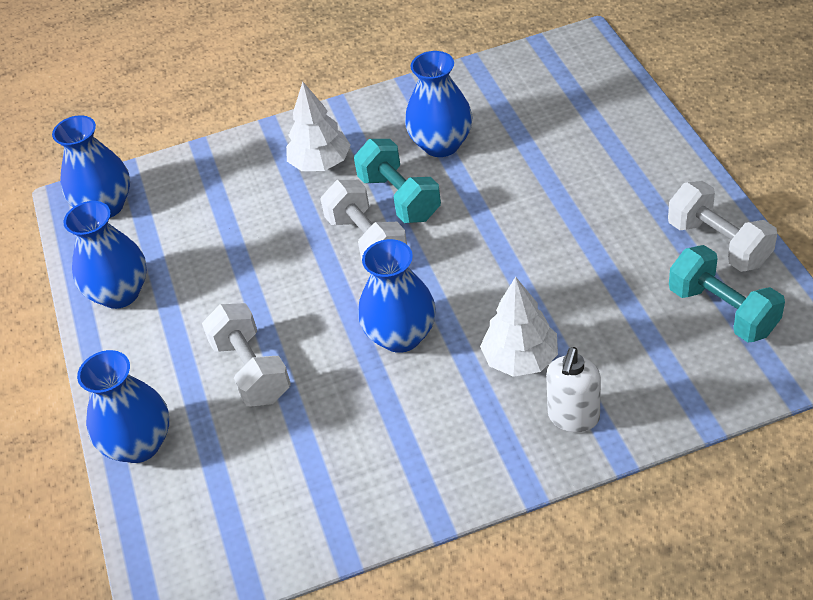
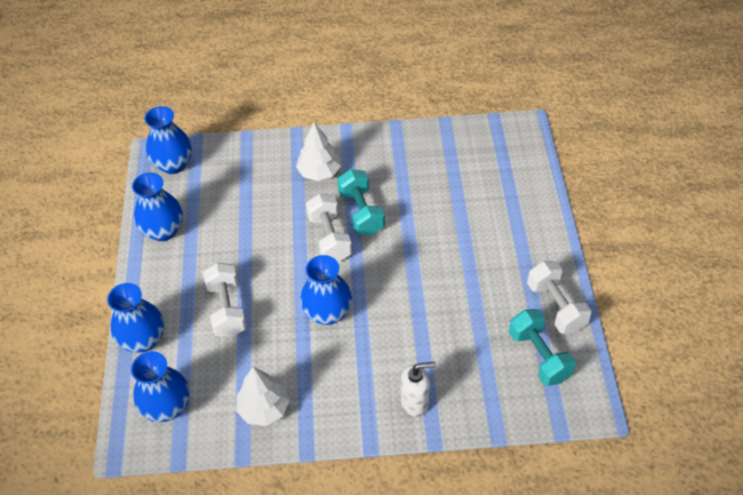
camera: 10 degrees right, 5 degrees up
(441, 144) = (402, 180): blue vase -> blue vase (167, 407)
(520, 359) = (397, 351): white tree -> white tree (264, 408)
(573, 417) = (415, 402): white soap dispenser -> white soap dispenser turned 135 degrees counterclockwise

